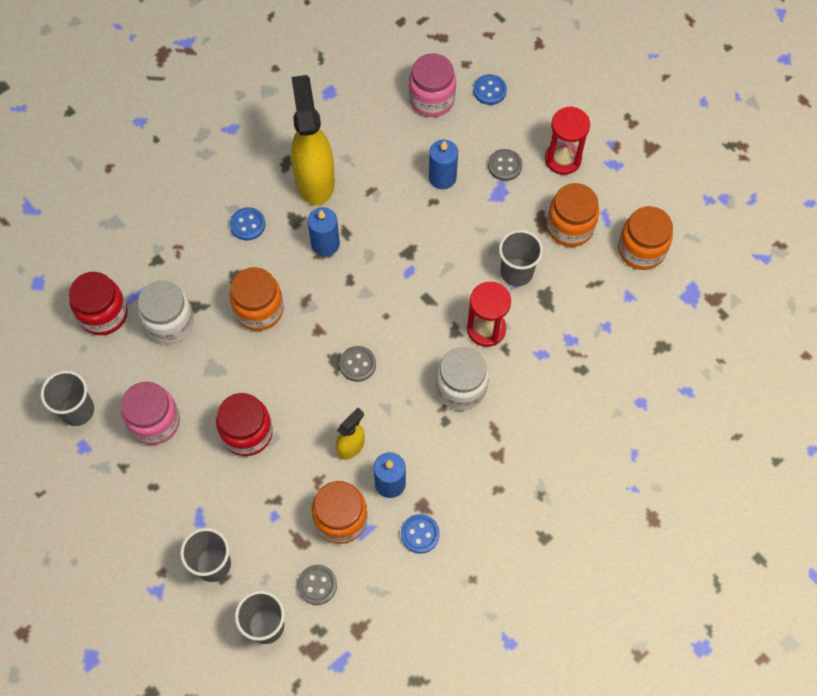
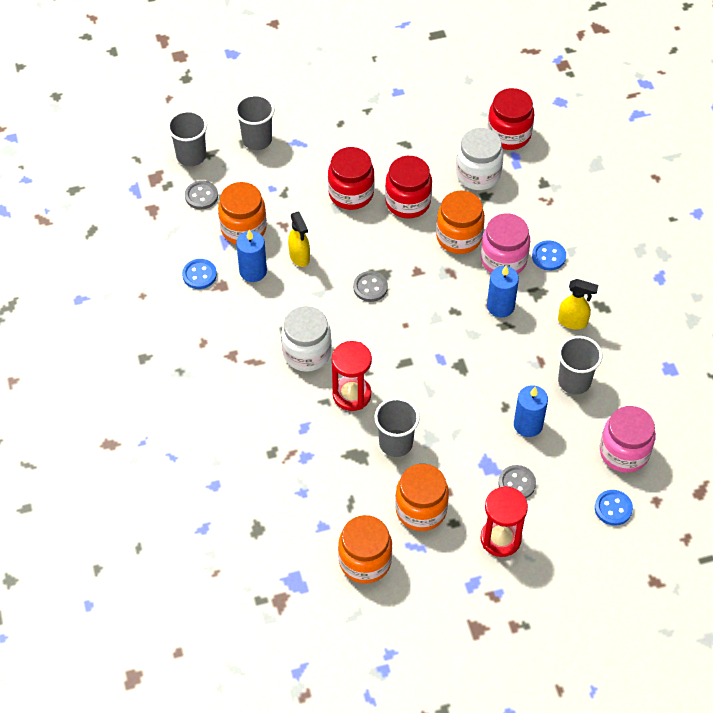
camera: 115 degrees right, 10 degrees down
(77, 410) = (430, 96): grey cup -> grey cup (574, 381)
(155, 422) = (394, 139): pink jar -> pink jar (503, 260)
(235, 374) = (408, 202): none -> red jar
(315, 180) = (573, 322): yellow spray bottle -> yellow spray bottle, size x0.49

